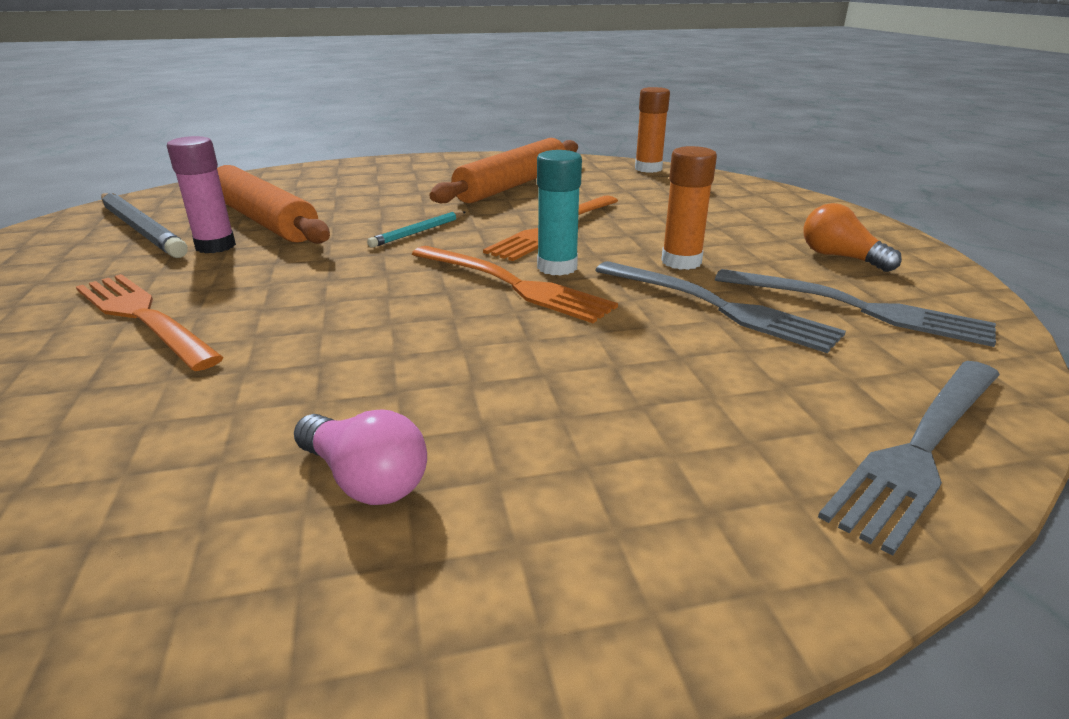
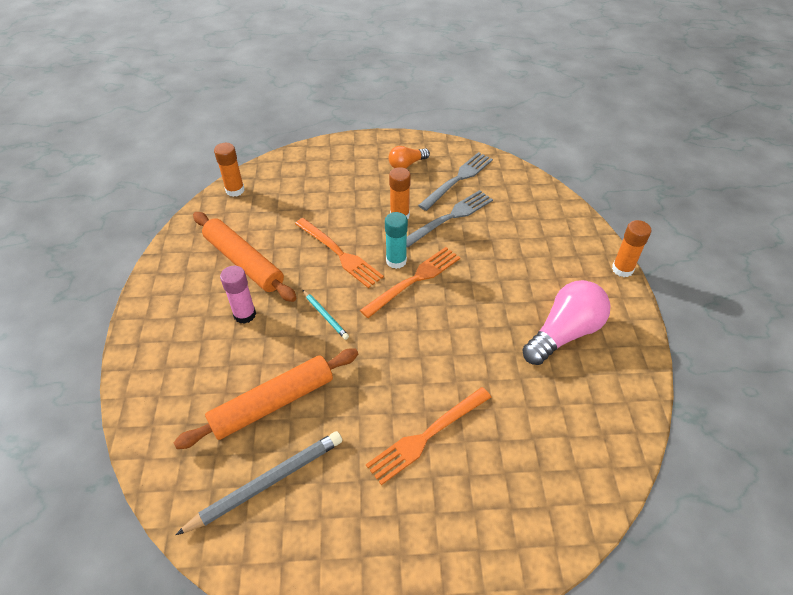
camera: 80 degrees left, 20 degrees up
(215, 246) = (320, 424): pink glue stick -> pink glue stick (245, 314)
(365, 480) = (564, 333): pink light bulb -> pink light bulb, size x1.80
(698, 643) = (622, 269): none -> orange glue stick
(920, 450) = (550, 203): grey fork -> none

